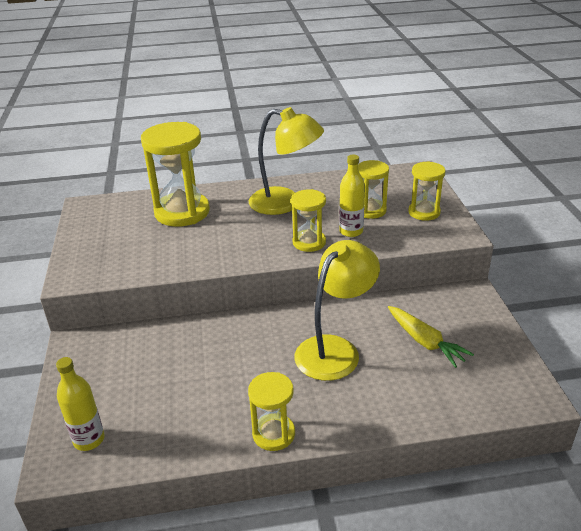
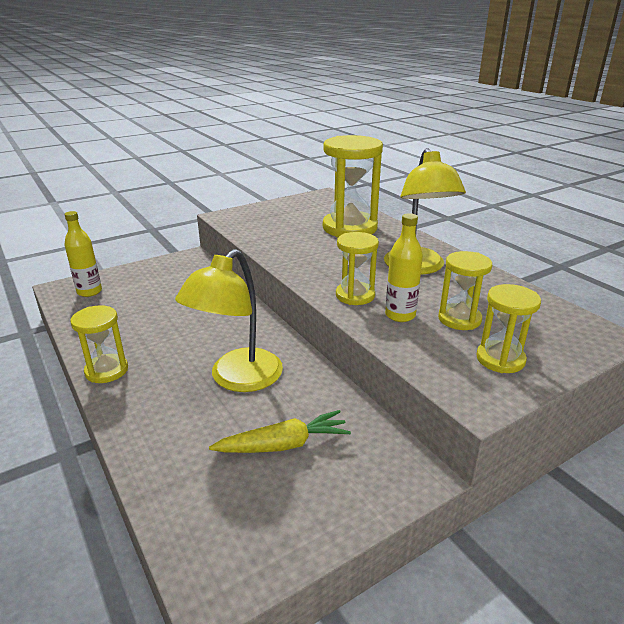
camera: 65 degrees right, 5 degrees down
(335, 349) = (237, 379): yellow lamp -> yellow lamp turned 105 degrees clockwise
(425, 342) = (283, 445): yellow carrot -> yellow carrot turned 135 degrees counterclockwise

